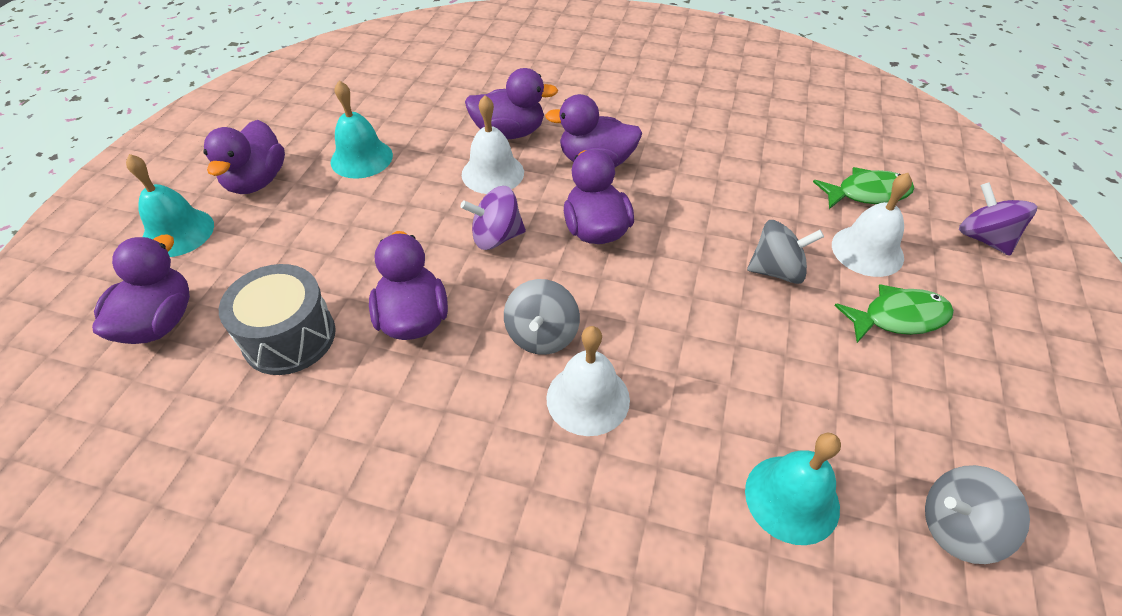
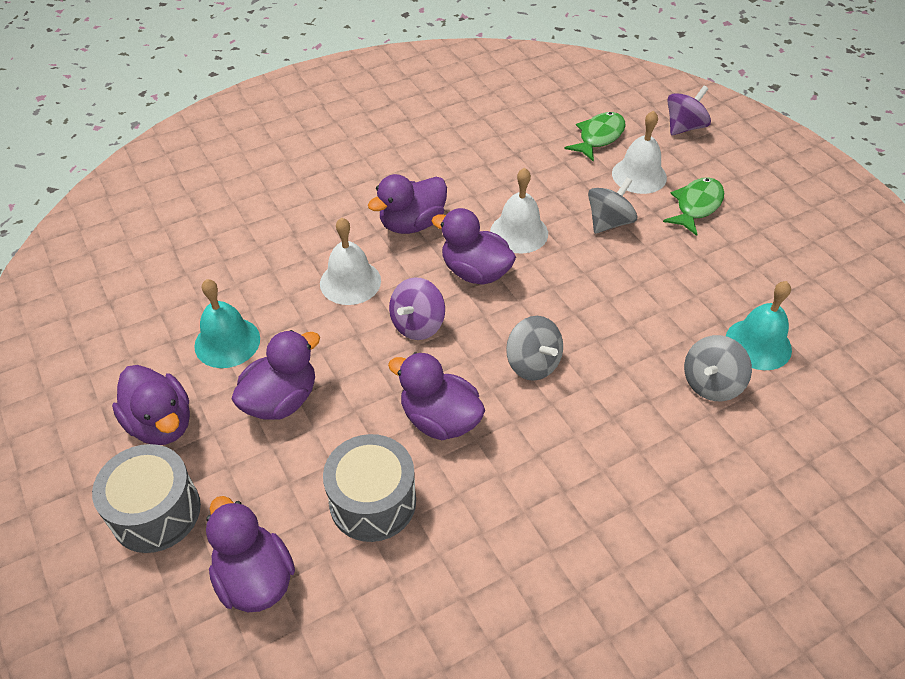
camera: 45 degrees left, 0 degrees up
(178, 232) = (156, 512): turquoise bell -> grey drum
(509, 133) = (319, 243): purple duck -> purple duck (281, 400)
(588, 398) = (605, 378): white bell -> white bell (519, 232)
(957, 527) = (831, 298): grey spinning top -> grey spinning top (711, 383)
(983, 238) = (684, 127): purple spinning top -> purple spinning top turned 120 degrees clockwise

